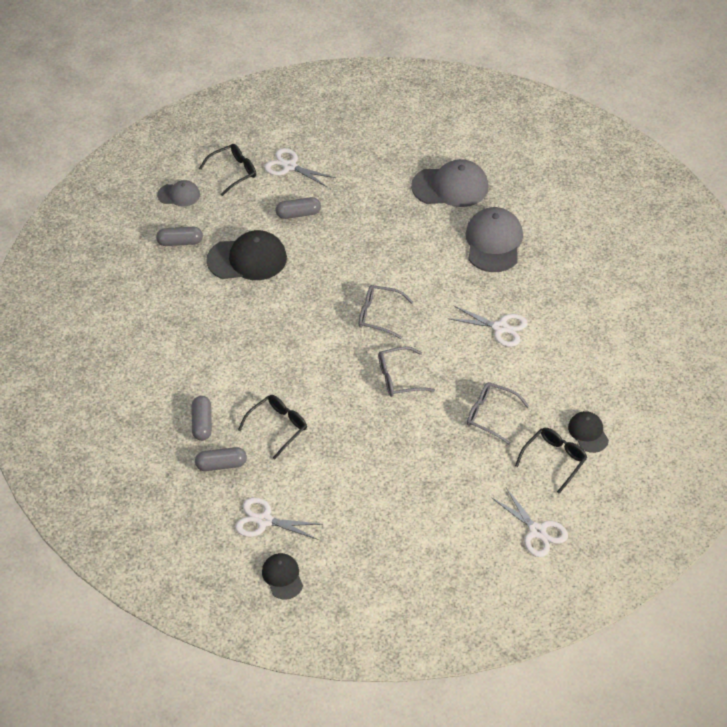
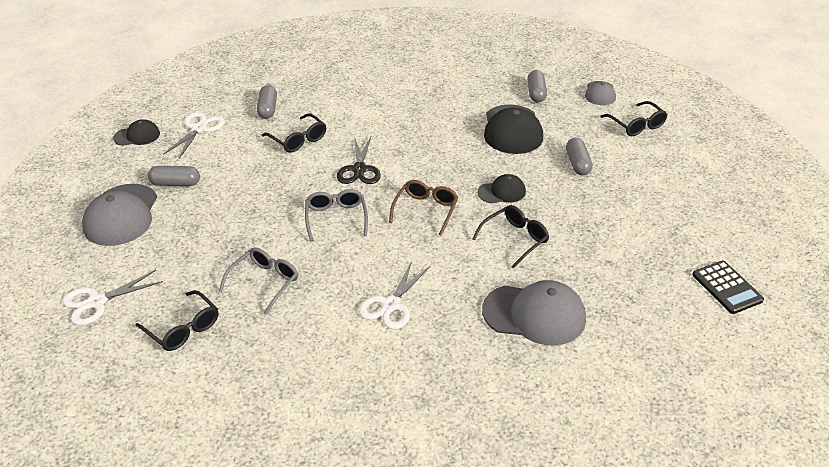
camera: 95 degrees right, 10 degrees down
(202, 423) = (316, 100): grey capsule -> grey capsule (175, 183)
(289, 166) = (650, 161): white scissors -> none
(323, 370) = (359, 169): none -> black scissors
(379, 315) = (425, 210): grey glasses -> brown glasses
(409, 255) = (514, 240): none -> black glasses
(444, 136) = (727, 287): none -> black calculator
(450, 187) = (632, 284): grey cap -> grey cap (121, 215)
(588, 433) = (209, 365): black cap -> black cap (502, 192)

